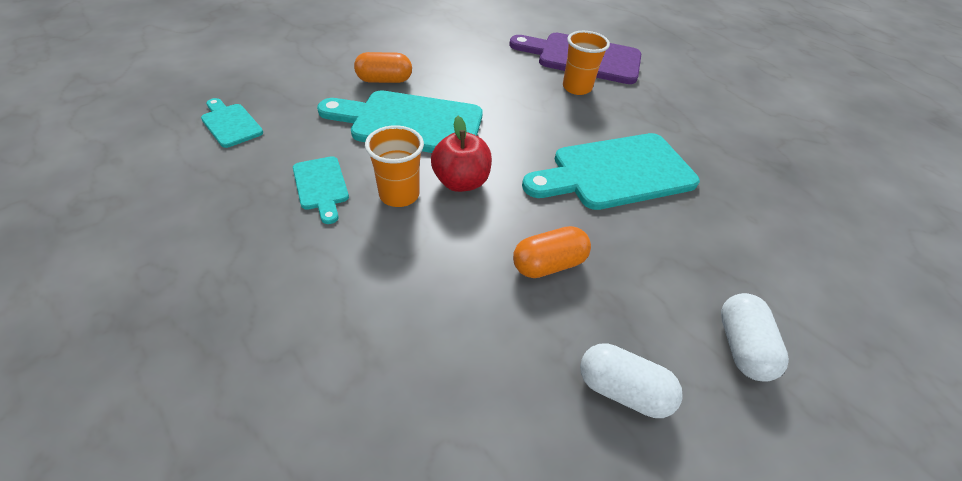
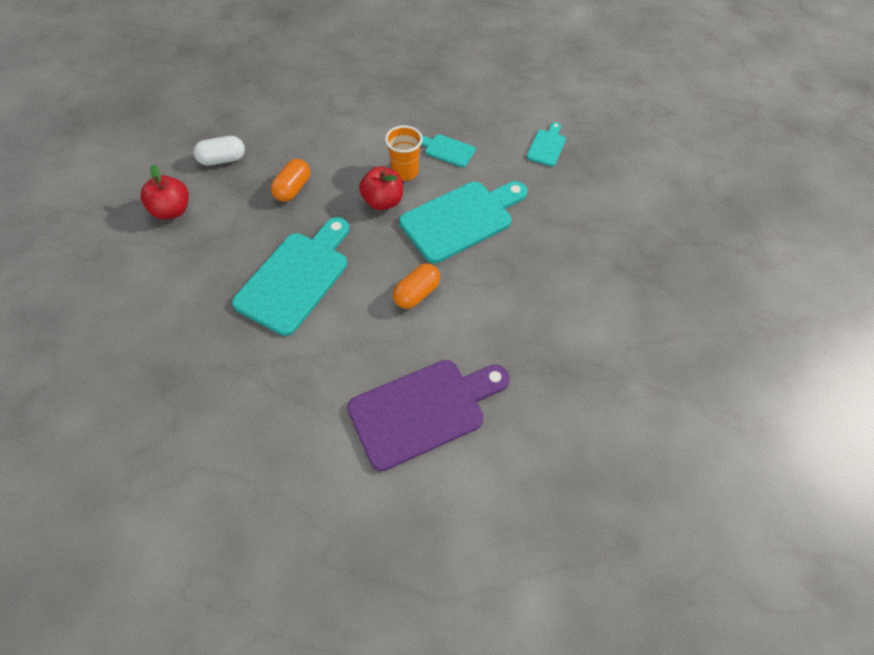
camera: 140 degrees right, 10 degrees up
(230, 124) = (547, 146): turquoise cutting board -> turquoise cutting board turned 75 degrees counterclockwise
(384, 80) = (528, 241): orange capsule -> orange capsule (416, 293)
(577, 88) = (391, 353): orange cup -> none
(741, 346) = (172, 210): white capsule -> red apple

